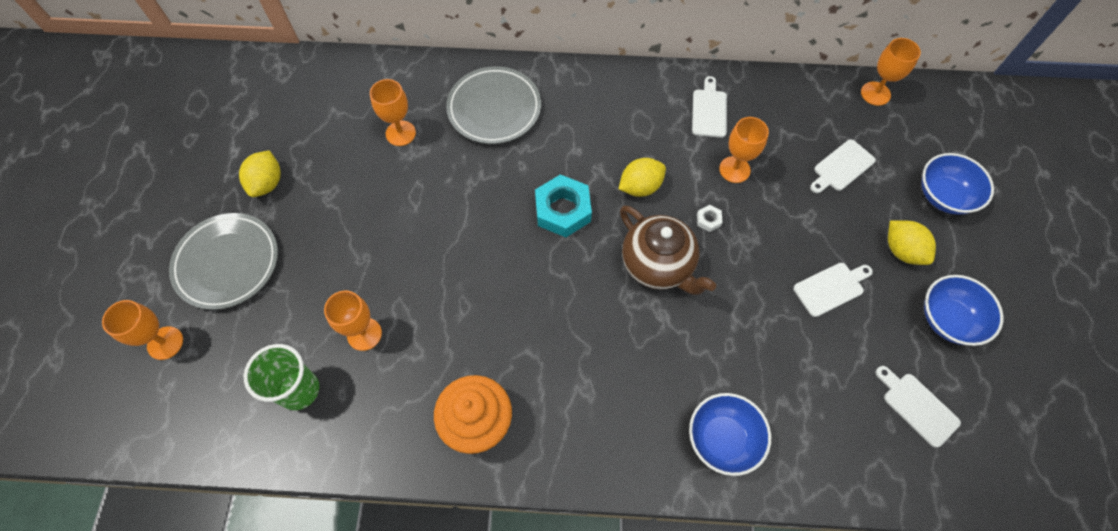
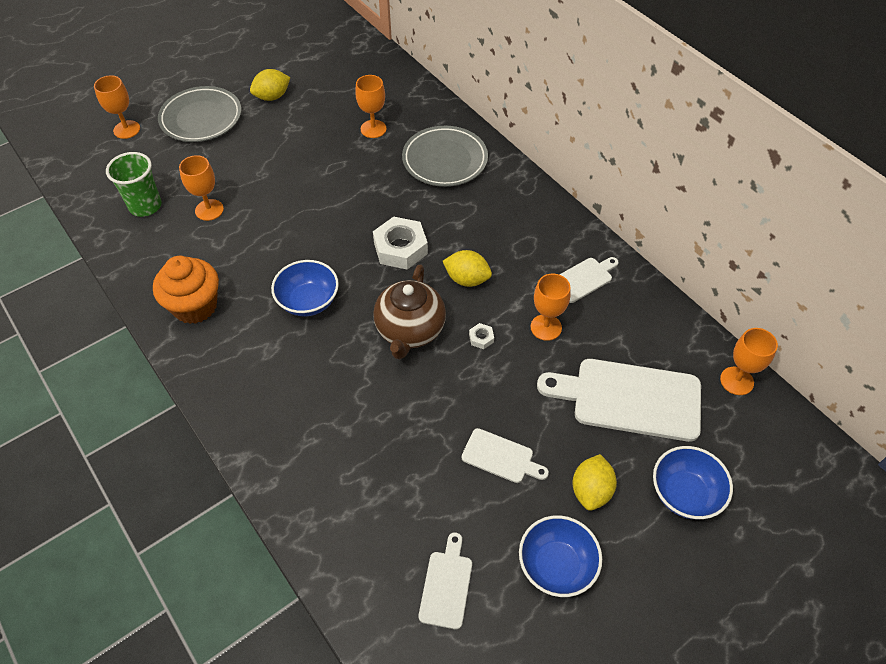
camera: 50 degrees right, 10 degrees down
(563, 210) = (400, 248): turquoise nut -> white nut
(723, 439) = (299, 458): blue bowl -> blue bowl (308, 301)
(842, 167) = (629, 399): white cutting board -> white cutting board, size x1.97

